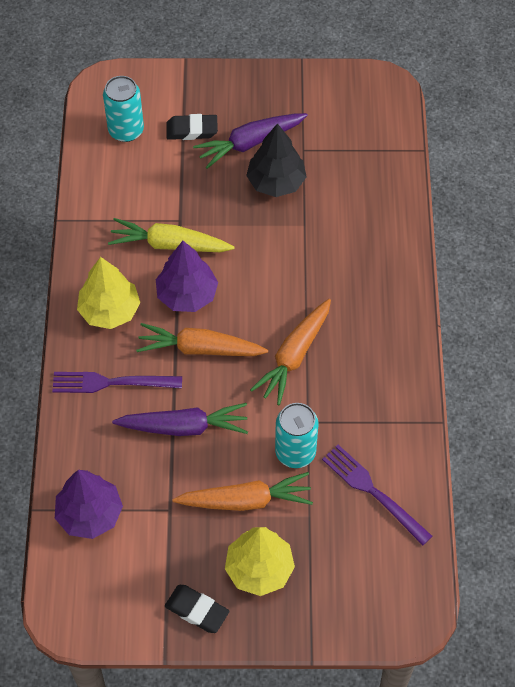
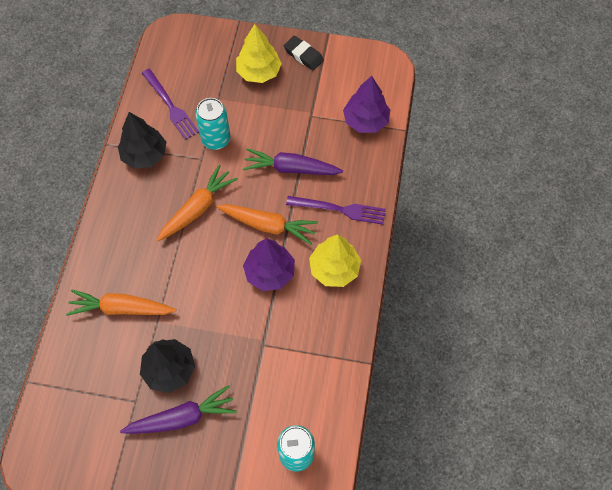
camera: 170 degrees left, 5 degrees up
(170, 244) = (275, 321): yellow carrot -> none
(192, 130) = (233, 443): black eraser -> none
(245, 500) = (258, 114): orange carrot -> orange carrot (122, 308)
(385, 415) = (144, 155): none -> black tree

